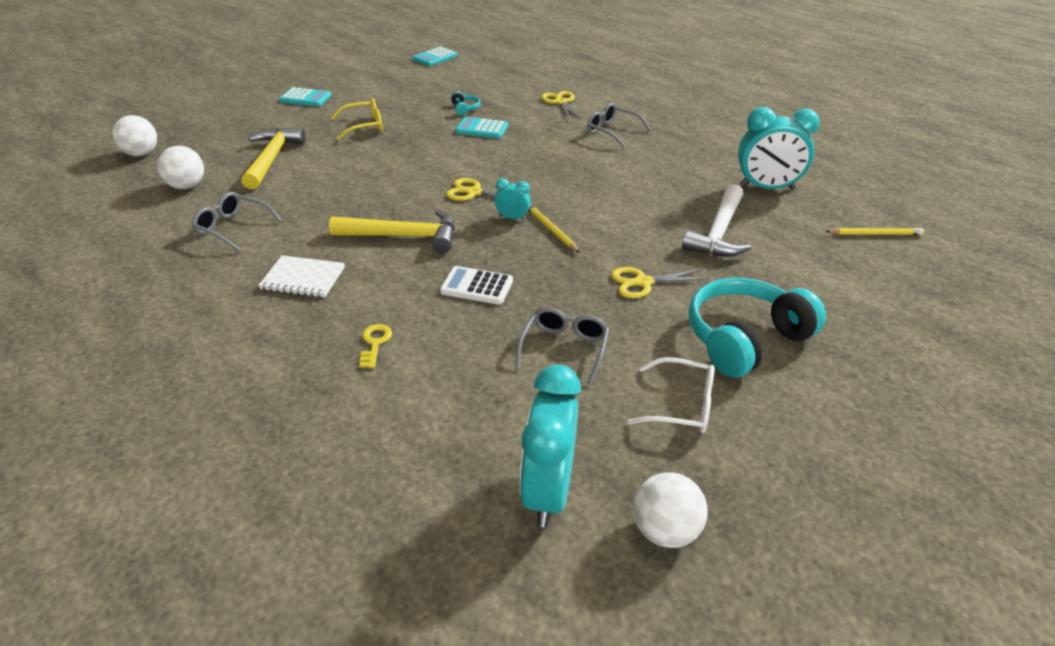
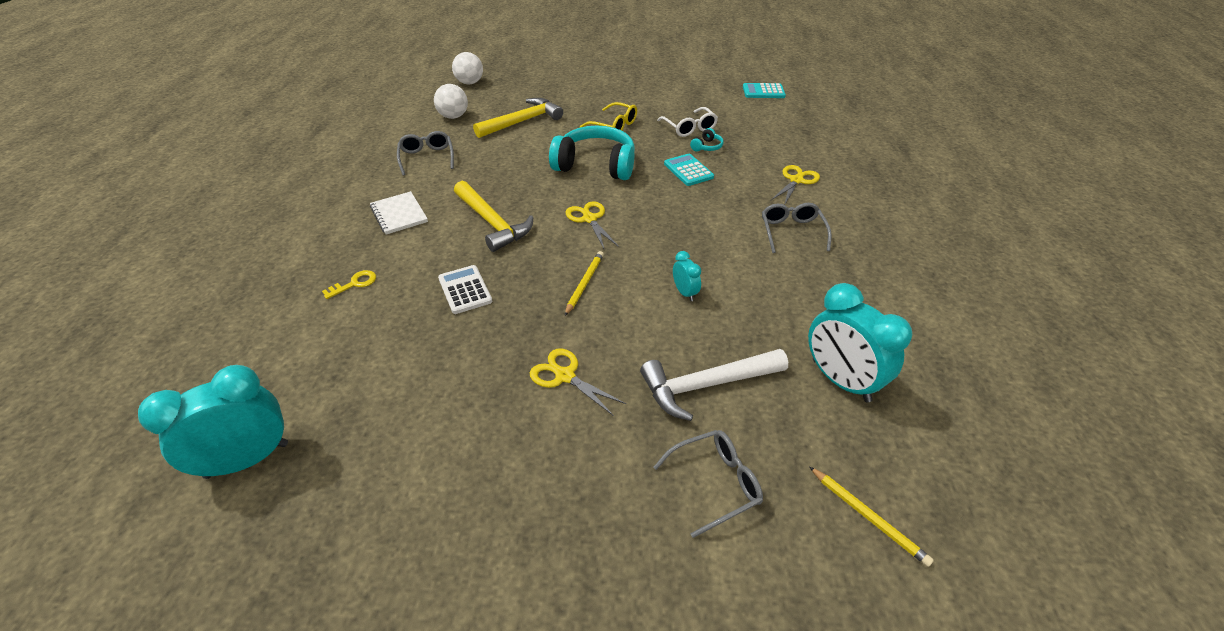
camera: 50 degrees right, 5 degrees up
(305, 98) = (616, 86): turquoise calculator -> none
(512, 218) = (577, 256): turquoise clock -> turquoise clock (685, 293)
(564, 349) = (426, 378): grey glasses -> grey glasses (715, 483)
(665, 531) = (238, 557): white ball -> none
(681, 405) = (406, 490): white glasses -> white glasses (689, 128)
(745, 339) = (543, 489): turquoise headphones -> turquoise headphones (595, 165)

